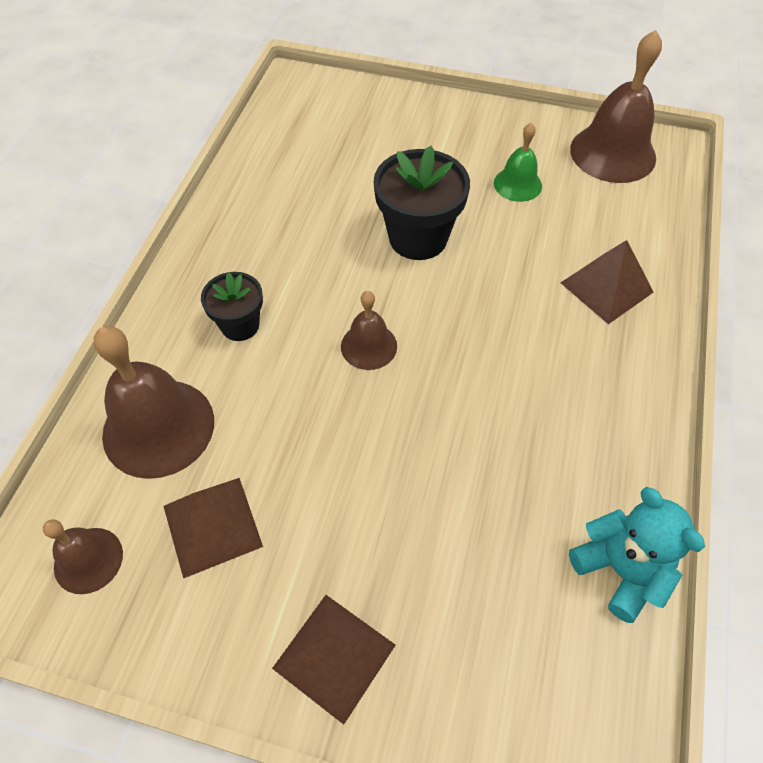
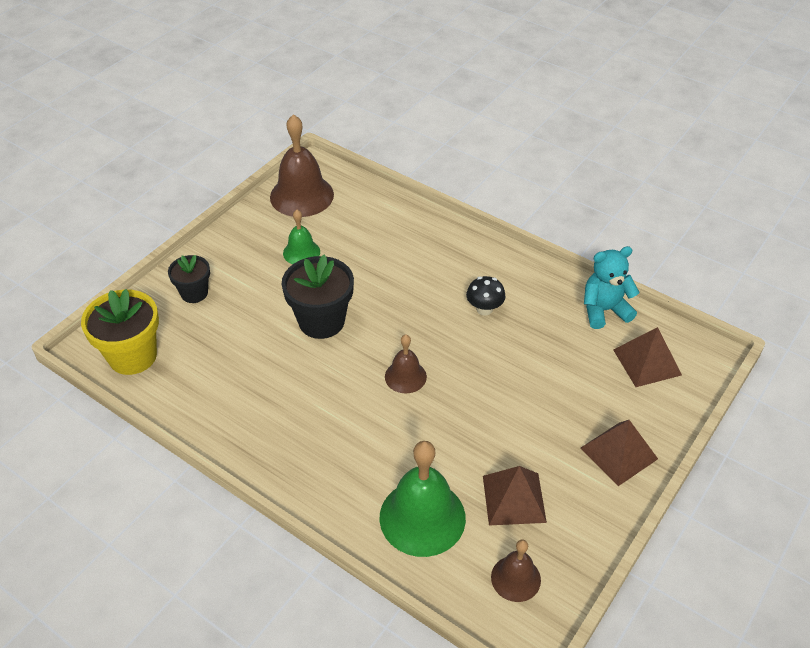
camera: 70 degrees left, 10 degrees down
(158, 427) = (422, 517): brown bell -> green bell
(240, 325) = (351, 447): black flower pot -> black flower pot (194, 293)
(297, 111) = (132, 356): none -> yellow flower pot
(530, 401) = (484, 309): none -> black mushroom
(606, 287) = (415, 243): brown pyramid -> brown pyramid (647, 362)

